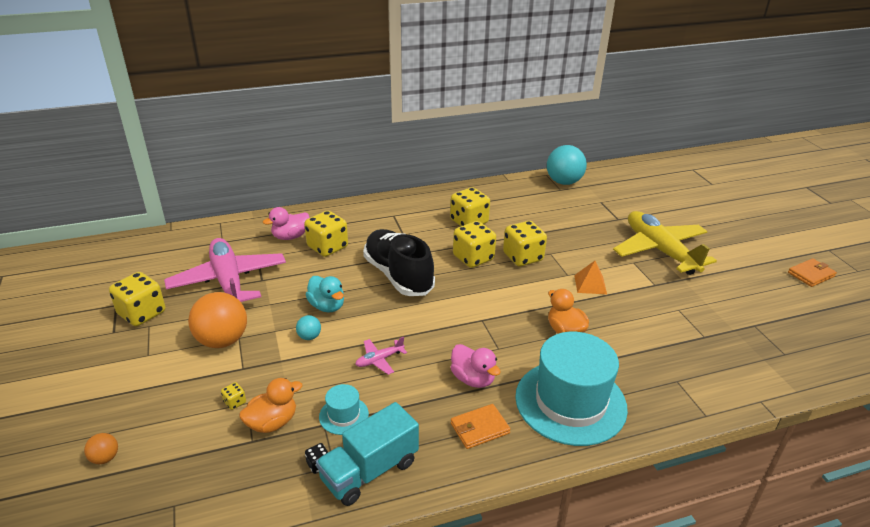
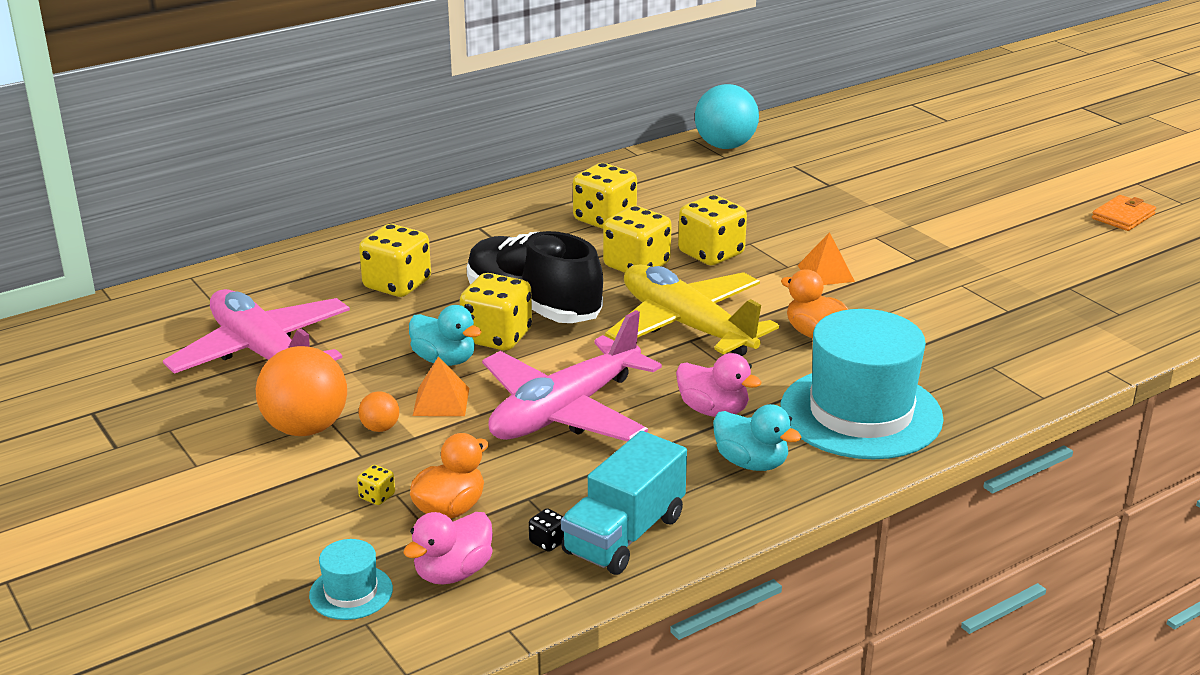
camera: 15 degrees left, 5 degrees down
(105, 458) = (221, 593): orange ball -> orange ball (380, 428)
(142, 313) = (146, 416): yellow dice -> yellow dice (497, 337)
(290, 236) = (326, 279): pink duck -> pink duck (453, 572)
(309, 337) = (441, 401): turquoise ball -> orange pyramid
(343, 415) = (550, 483): turquoise hat -> turquoise hat (351, 592)
(379, 360) = (565, 411): pink plane -> pink plane, size x2.46
(479, 428) = (751, 463): orange wallet -> turquoise duck
(660, 250) = (906, 217): yellow plane -> yellow plane (686, 326)

